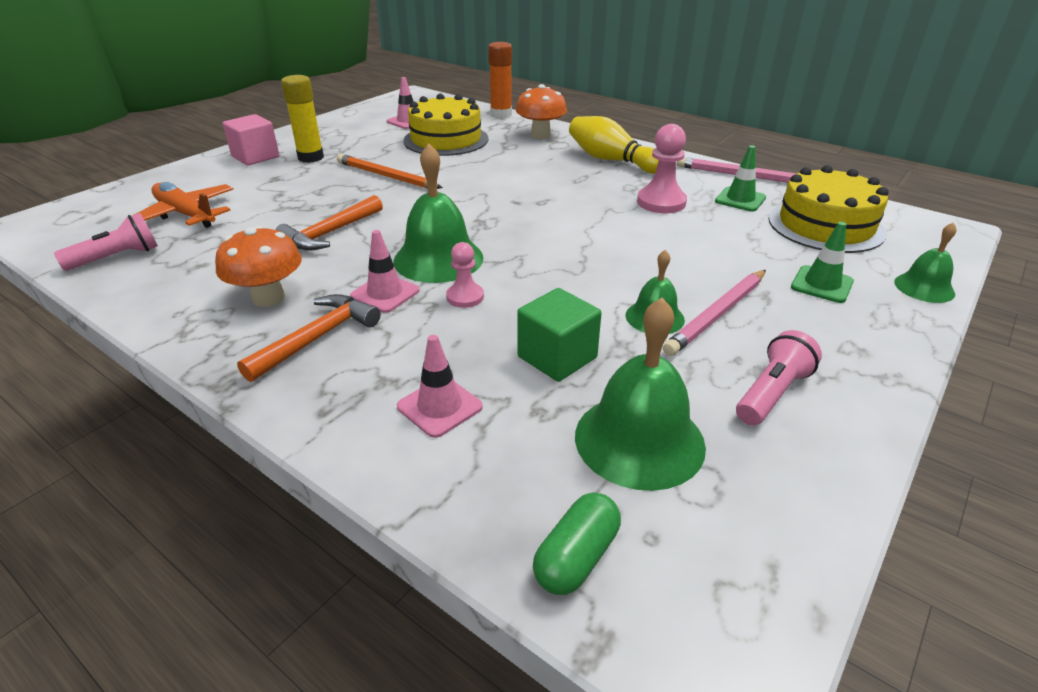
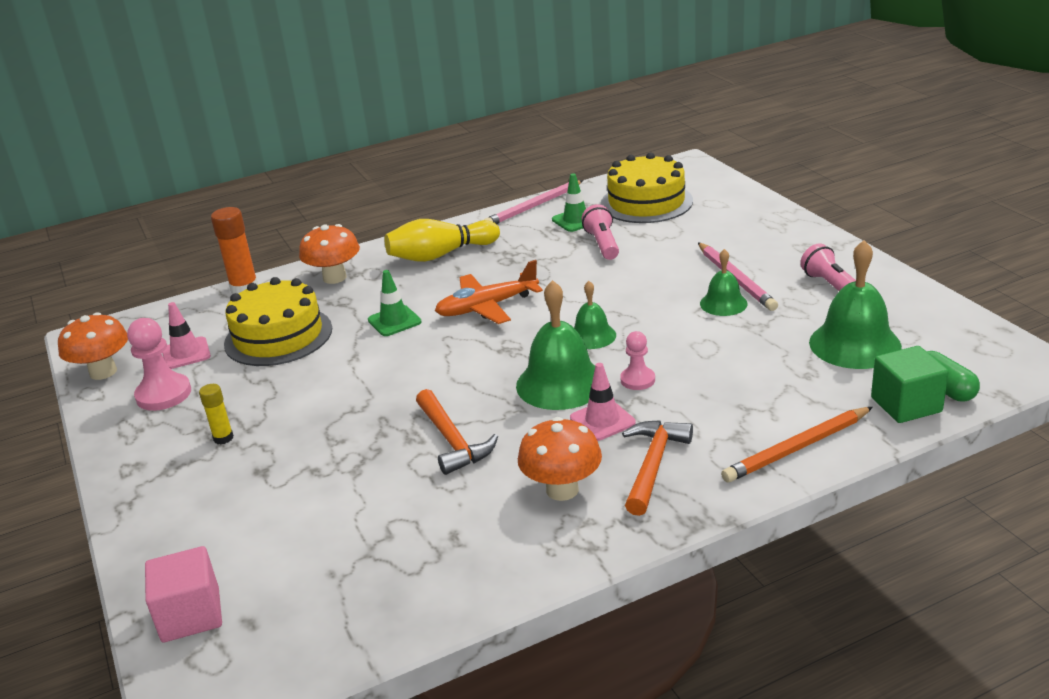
camera: 60 degrees left, 5 degrees down
(117, 257) = (382, 603): pink flashlight -> pink flashlight (602, 244)
(186, 214) = (304, 547): orange plane -> orange plane (487, 307)
(255, 157) = (168, 483): pink cube -> pink cube (191, 615)
(311, 157) = (223, 438): yellow glue stick -> yellow glue stick, size x0.58
(317, 338) = (653, 465): orange hammer -> orange hammer turned 45 degrees clockwise
(374, 108) = (103, 372): none -> orange mushroom
(386, 176) = (341, 389): orange pencil -> orange pencil (797, 448)
(439, 407) = (782, 415): pink traffic cone -> none
(557, 357) = (749, 354): green cube -> green cube (906, 405)
(661, 202) = (549, 254): pink pawn -> pink pawn (163, 394)
(821, 284) = (724, 231): green traffic cone -> green traffic cone (394, 321)
(924, 287) = (751, 200): green bell -> green bell (592, 336)

